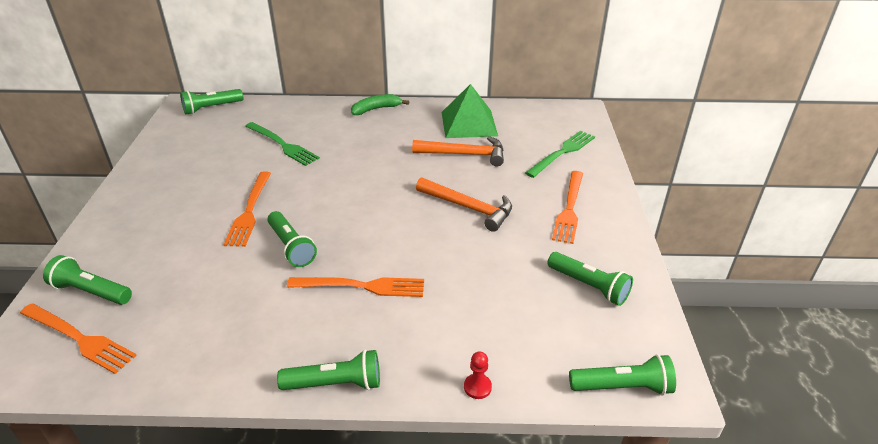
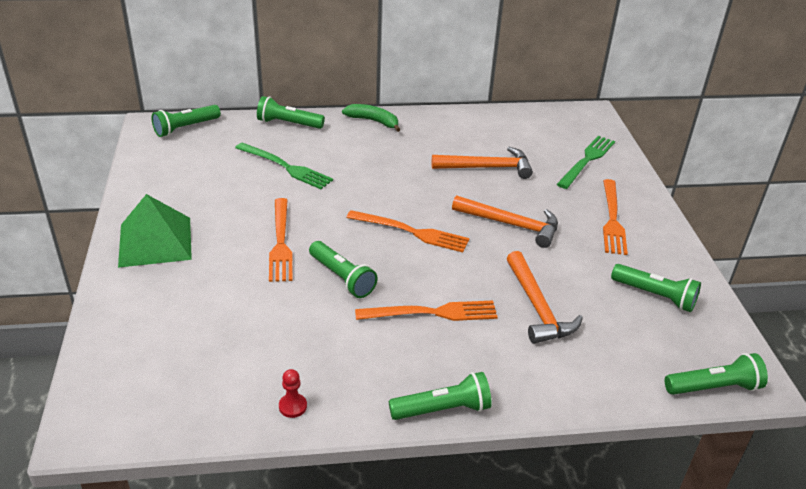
camera: 10 degrees left, 0 degrees up
(79, 339) = (156, 389): orange fork -> orange fork (412, 232)
(91, 292) = (145, 340): green flashlight -> green flashlight (288, 124)
(376, 109) = (373, 121): green banana -> green banana turned 60 degrees clockwise
(466, 289) = (537, 307): none -> orange hammer
(468, 123) = (479, 133): green pyramid -> green pyramid (155, 241)
(477, 387) = (580, 400): red pawn -> red pawn (292, 406)

